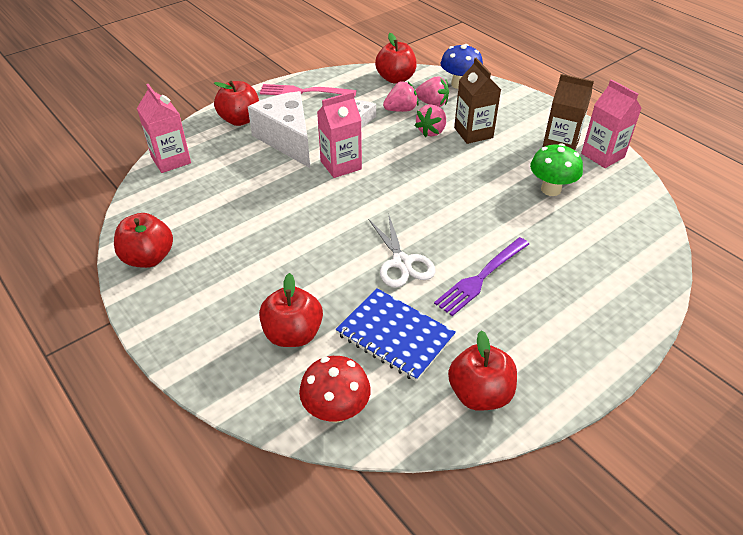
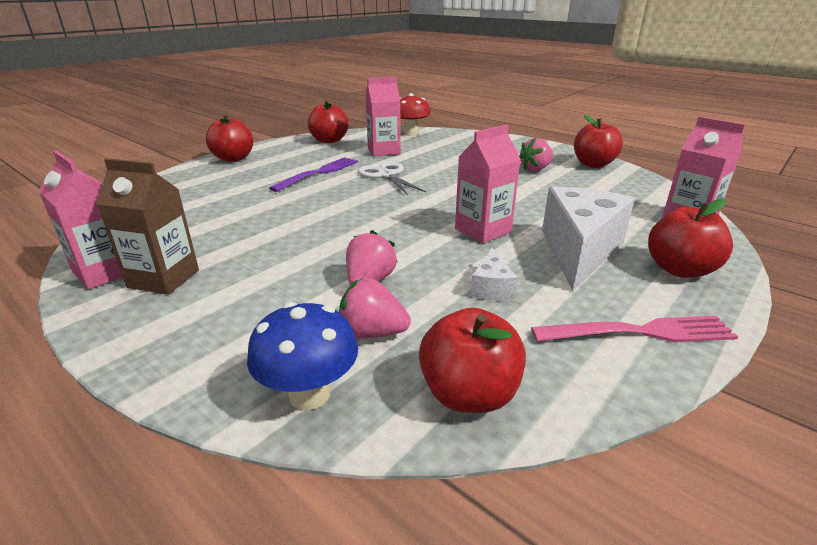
camera: 170 degrees right, 15 degrees down
(287, 139) = (579, 251): white cheese -> white cheese turned 120 degrees counterclockwise
(293, 334) = (452, 148): red apple -> red apple (233, 158)
(395, 335) = (384, 151): blue notebook -> pink carton
(401, 110) = (430, 313): pink strawberry -> pink strawberry (535, 169)
(473, 133) = (300, 285): brown carton -> none
(551, 189) = (217, 229): green mushroom -> none

